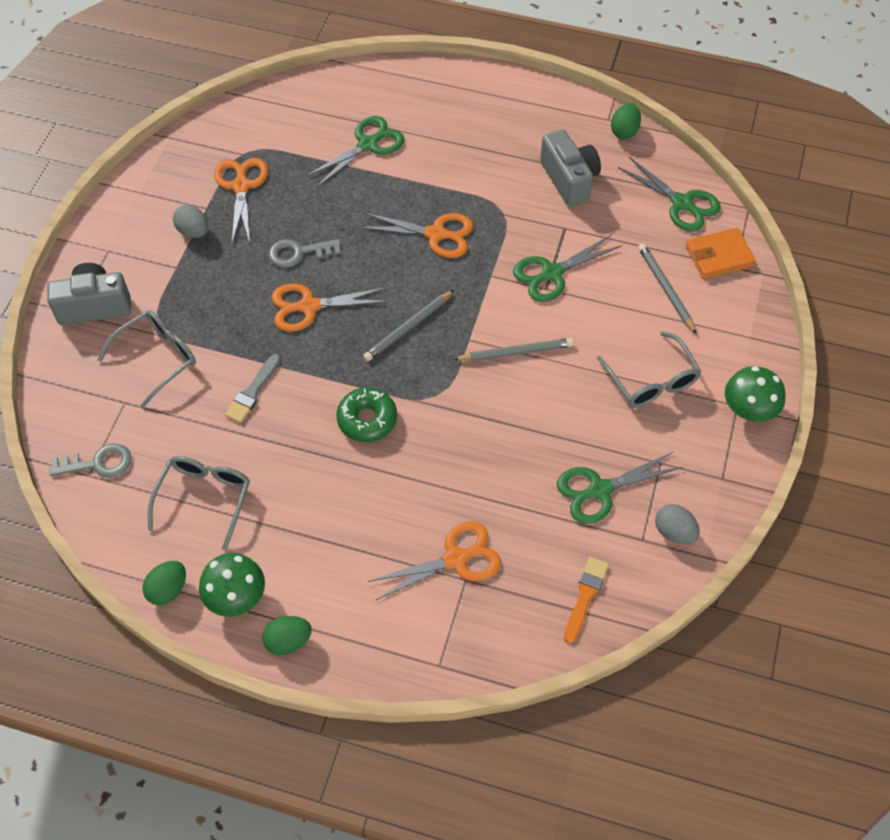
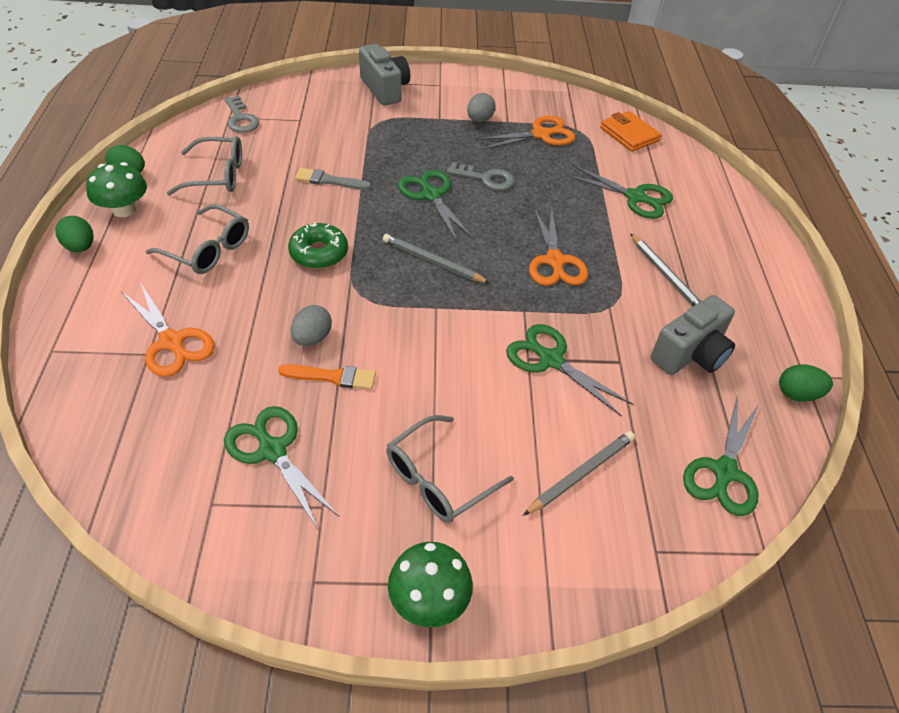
camera: 70 degrees right, 10 degrees down
(157, 358) = (346, 126): grey glasses -> grey glasses (208, 249)
(298, 253) = (486, 179): grey key -> grey key turned 135 degrees clockwise
(309, 306) = (431, 195): orange scissors -> green scissors
(516, 352) = (433, 347): grey pencil -> grey pencil (666, 275)
(585, 596) = (132, 458): orange brush -> orange brush (332, 377)
(674, 532) = (225, 536): grey egg -> grey egg (312, 338)
(719, 256) = (664, 527): orange wallet -> orange wallet (629, 134)

